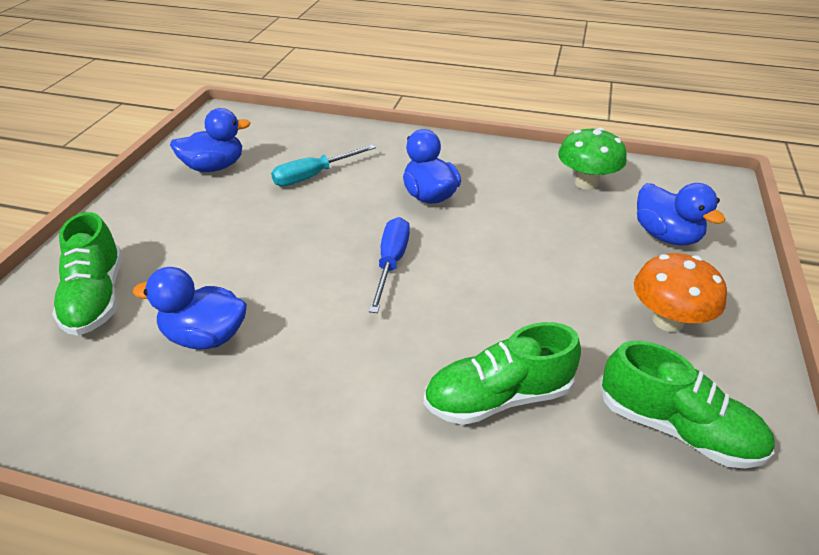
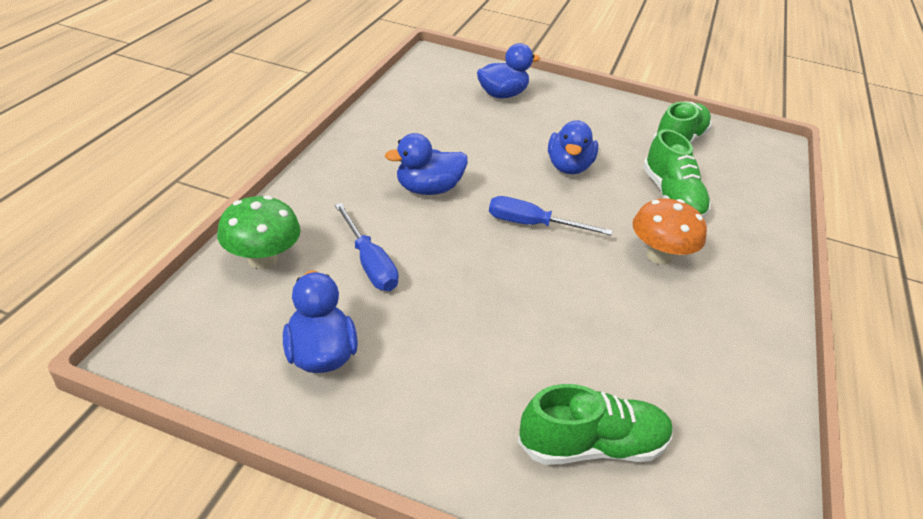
camera: 90 degrees left, 0 degrees up
(205, 336) = (638, 346): blue duck -> blue duck (568, 167)
(313, 176) = (369, 263): turquoise screwdriver -> blue screwdriver
(586, 183) = (425, 107): green mushroom -> green mushroom (262, 259)
(668, 320) = (592, 119): orange mushroom -> orange mushroom (659, 256)

